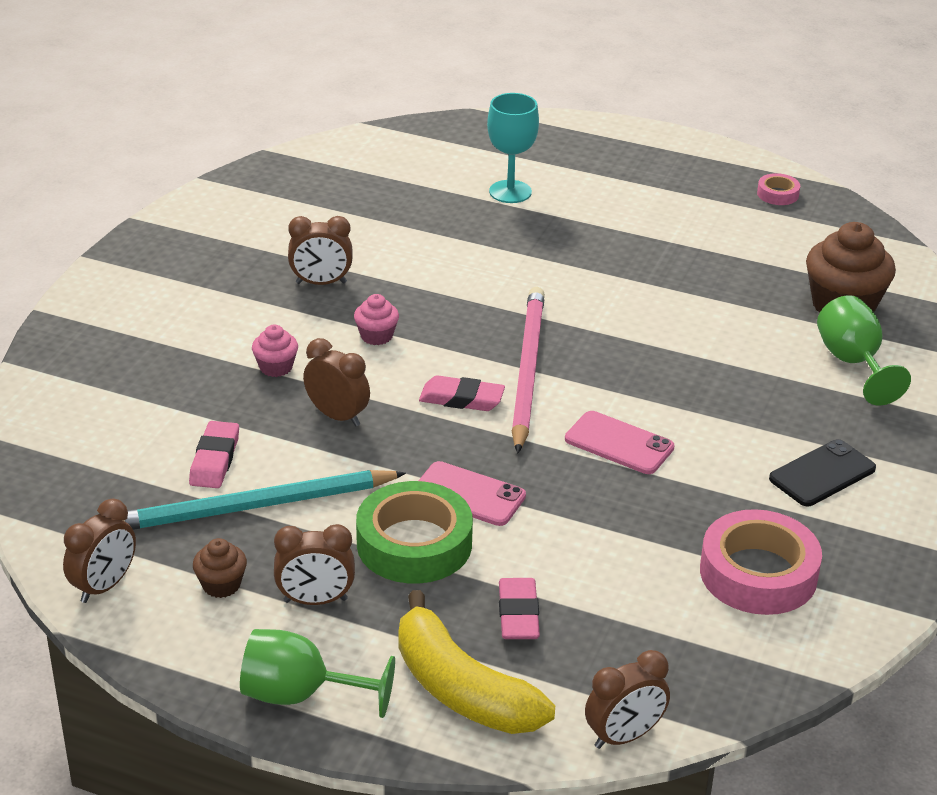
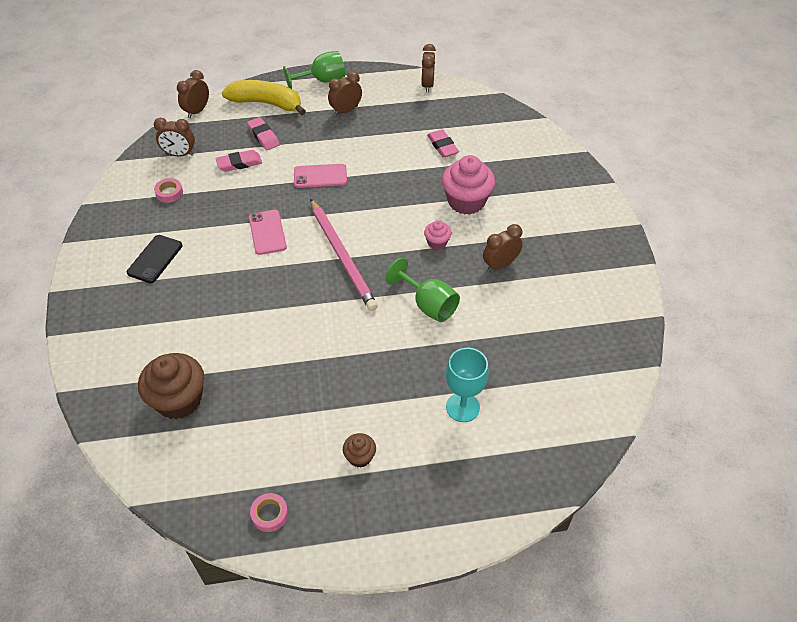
camera: 150 degrees right, 15 degrees up
(221, 585) = (386, 102): brown cupcake -> brown cupcake (360, 457)
(253, 507) = (405, 134): turquoise pencil -> none
(276, 367) = (466, 201): pink cupcake -> pink cupcake, size x2.01
(337, 416) = (412, 189): brown clock -> brown clock (179, 154)
(414, 544) = (326, 146): green tape -> none
(461, 399) = (362, 224): pink eraser -> pink eraser (239, 163)
(619, 443) = (267, 232): pink phone -> pink phone turned 75 degrees clockwise
(758, 573) = (169, 193): pink tape -> pink tape, size x0.47
(853, 363) = (159, 348): green goblet -> green goblet (428, 305)

